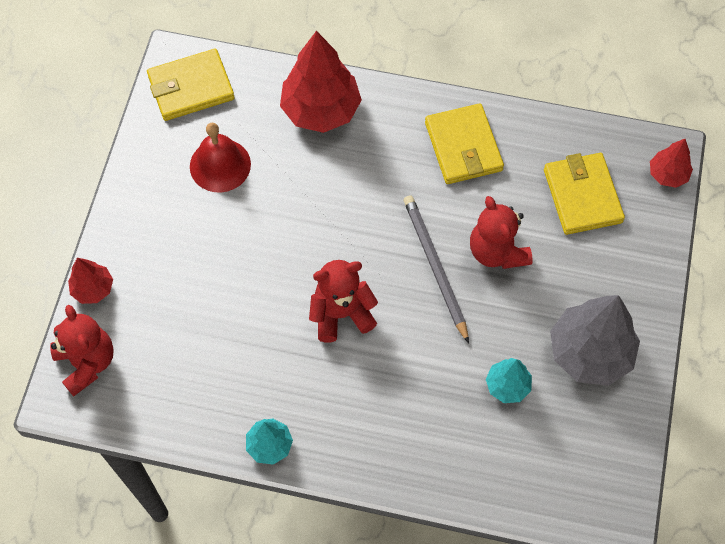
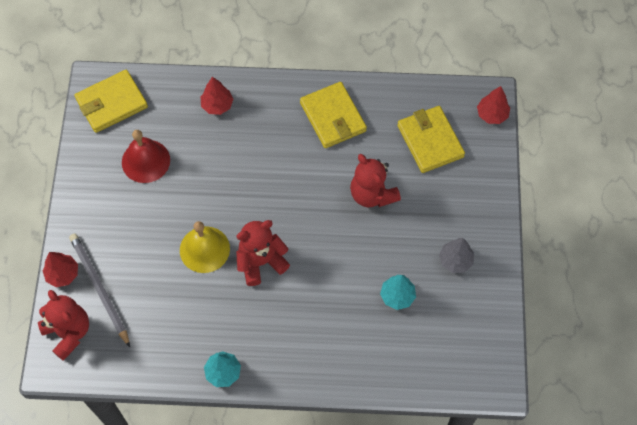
camera: 10 degrees left, 0 degrees up
(273, 286) = (204, 249): none -> yellow bell
(320, 110) = (217, 105): red tree -> red tree, size x0.52
(435, 267) = (327, 214): grey pencil -> grey pencil (99, 288)
(590, 353) = (455, 260): grey tree -> grey tree, size x0.52

